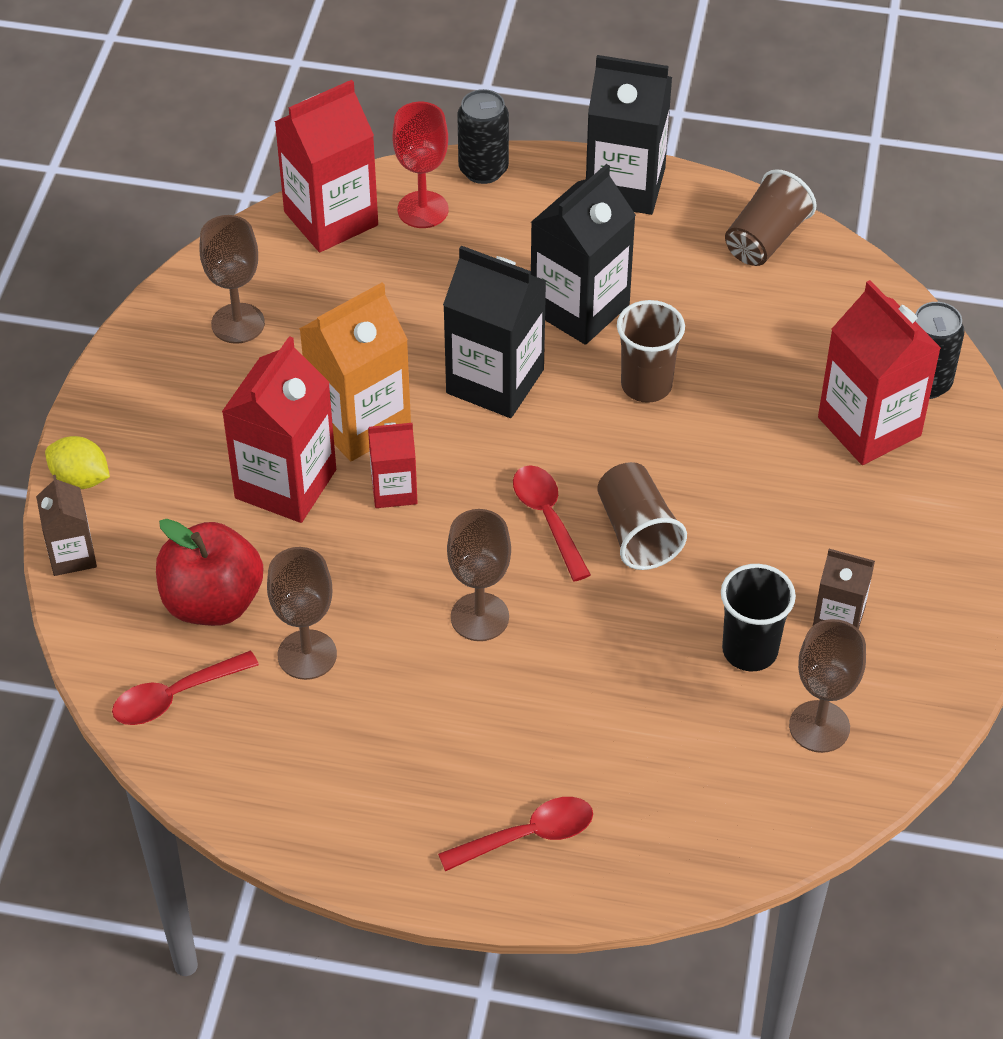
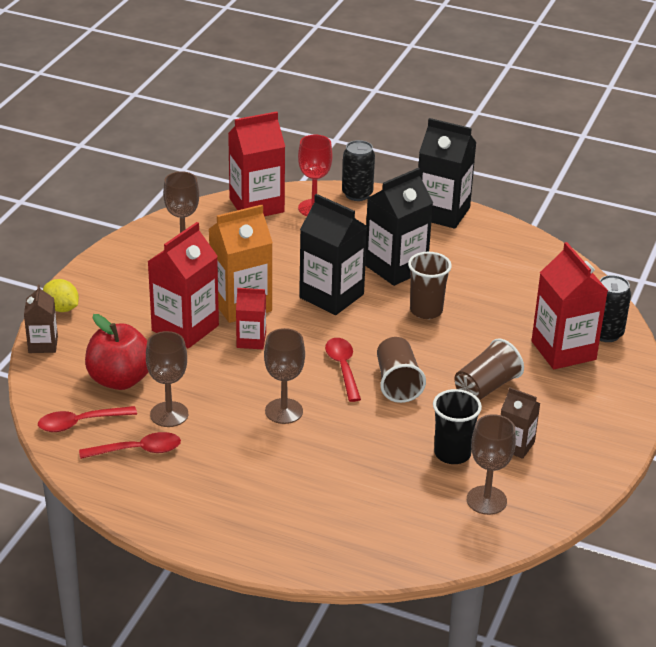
camera: 10 degrees right, 15 degrees down
(528, 836) = (278, 528): red spoon -> red spoon (138, 450)
(765, 239) = (523, 249): brown cup -> brown cup (486, 387)

